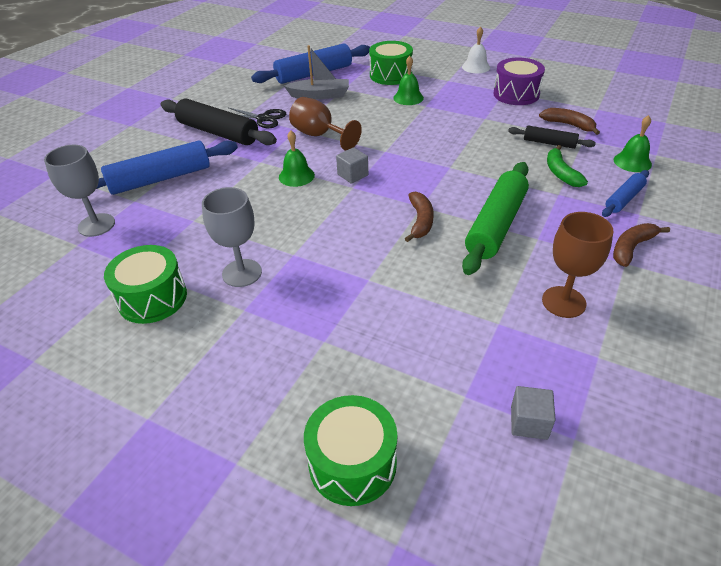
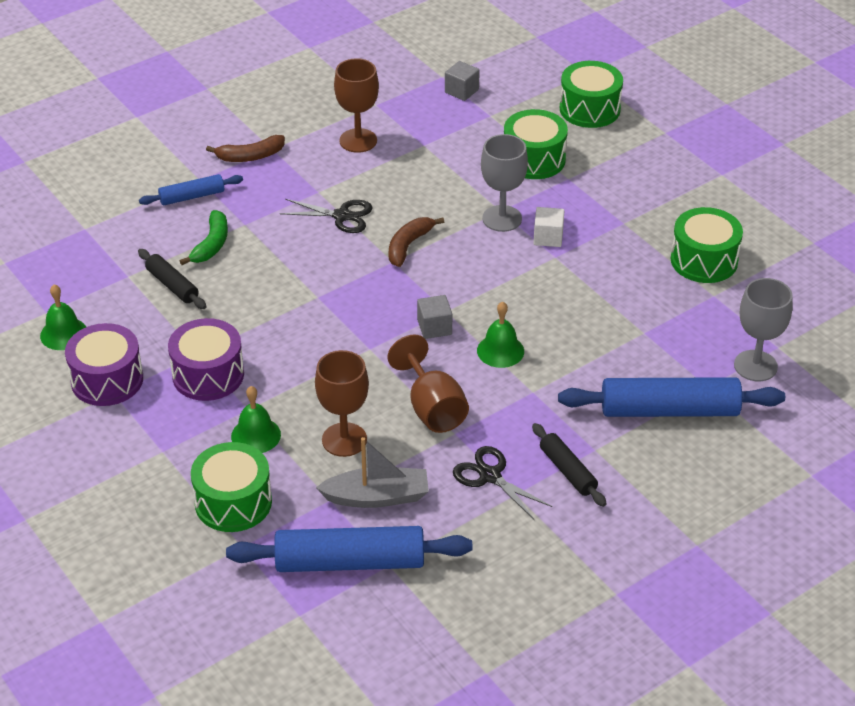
camera: 155 degrees left, 0 degrees up
(218, 132) = (567, 471): black rolling pin -> black rolling pin, size x0.54
(242, 273) = (613, 255): grey goblet -> grey goblet (502, 218)
(309, 269) = (548, 237): none -> white cube
(320, 95) = (377, 497): grey boat -> grey boat turned 150 degrees clockwise
(358, 109) = (344, 440): none -> brown goblet
(374, 351) = (534, 159): none -> green drum
(466, 111) = (208, 375): none -> purple drum
(476, 67) = (88, 465): white bell -> none
(495, 225) = (341, 216): green rolling pin -> black scissors
(568, 125) = (115, 301): brown banana -> none
(632, 162) = (122, 229): green bell -> green bell (63, 333)

